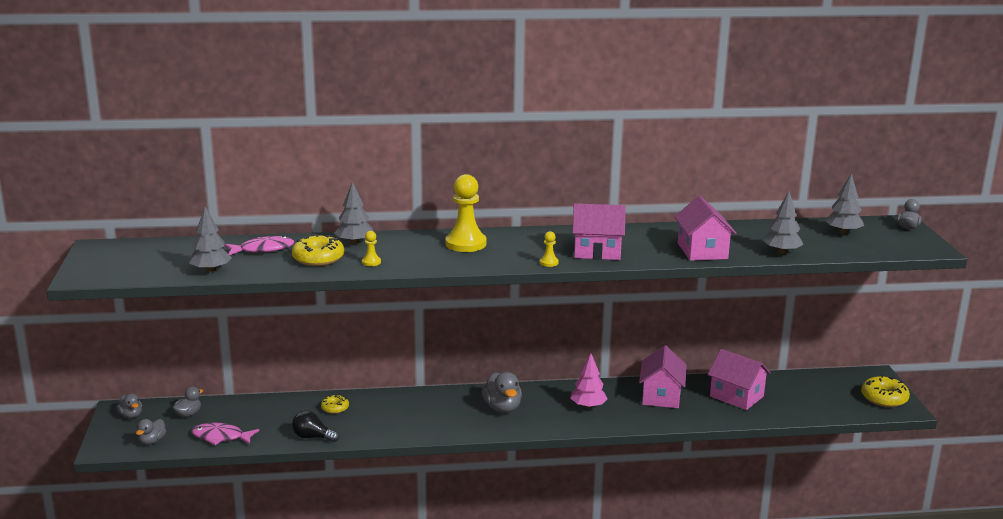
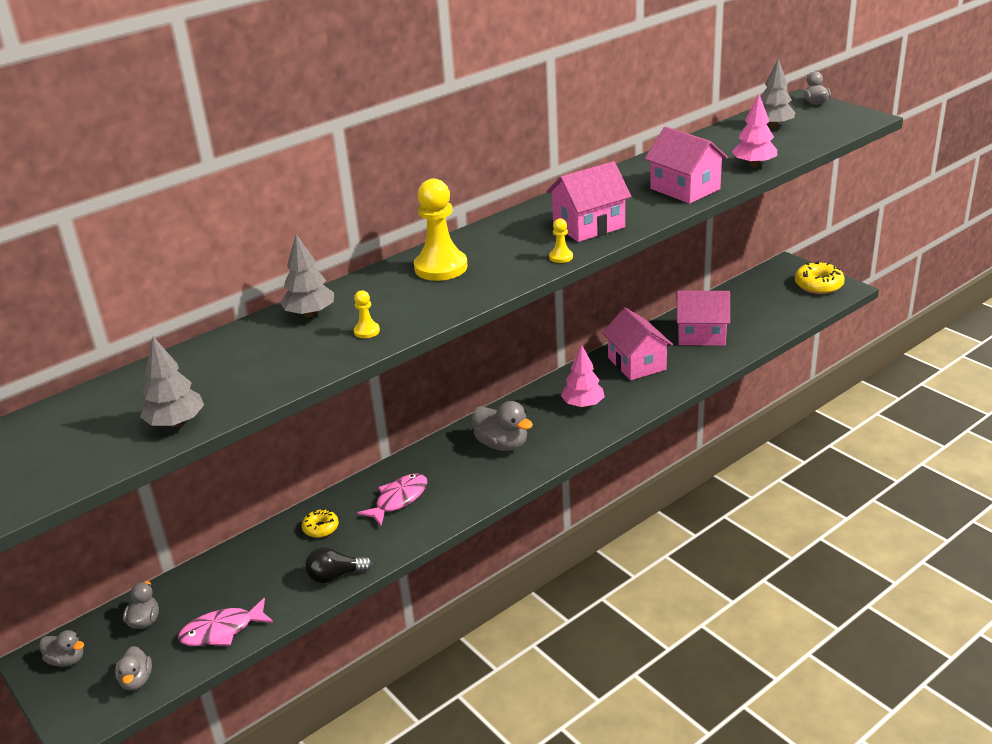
camera: 30 degrees left, 10 degrees up
(263, 249) = (206, 366): pink fish -> pink fish (399, 499)
(318, 258) = (295, 351): yellow donut -> none
(781, 252) = (754, 165): grey tree -> pink tree

